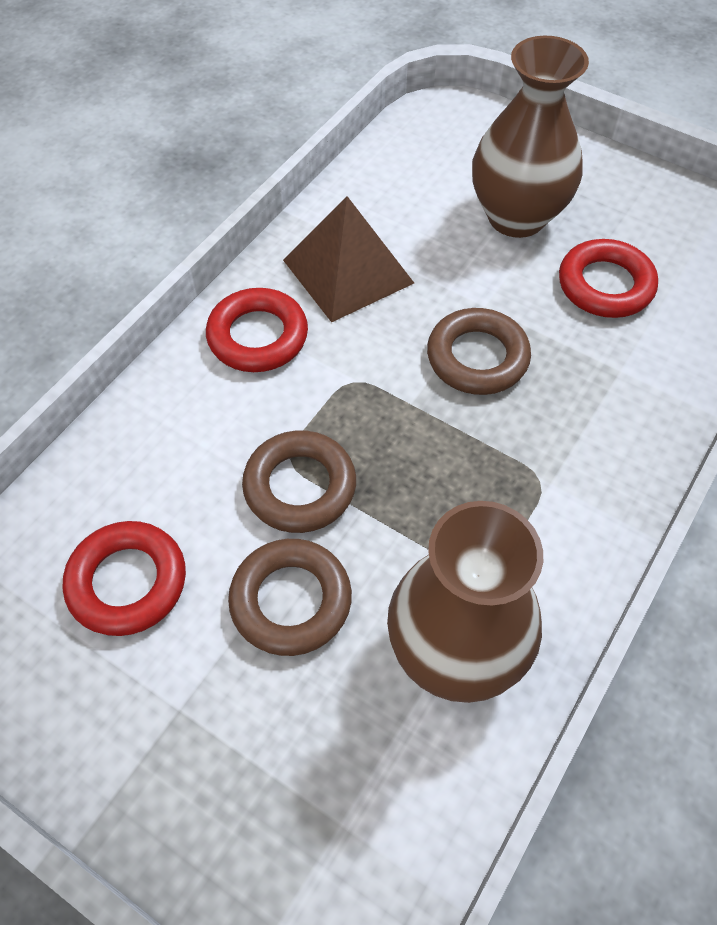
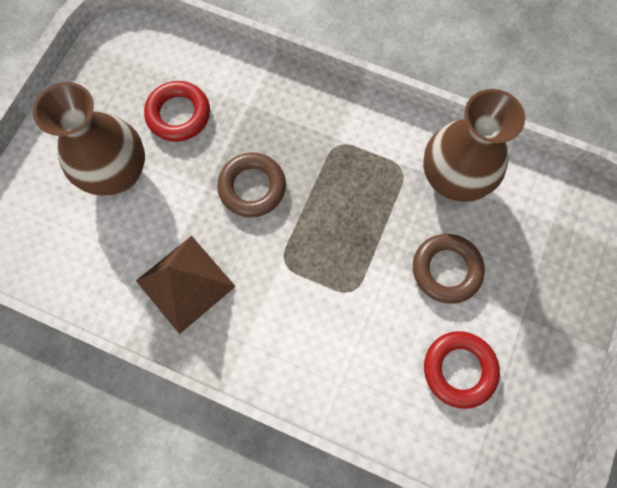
camera: 100 degrees left, 15 degrees up
(258, 336) = (256, 335): red ring -> none
(300, 486) = (371, 280): brown ring -> none

